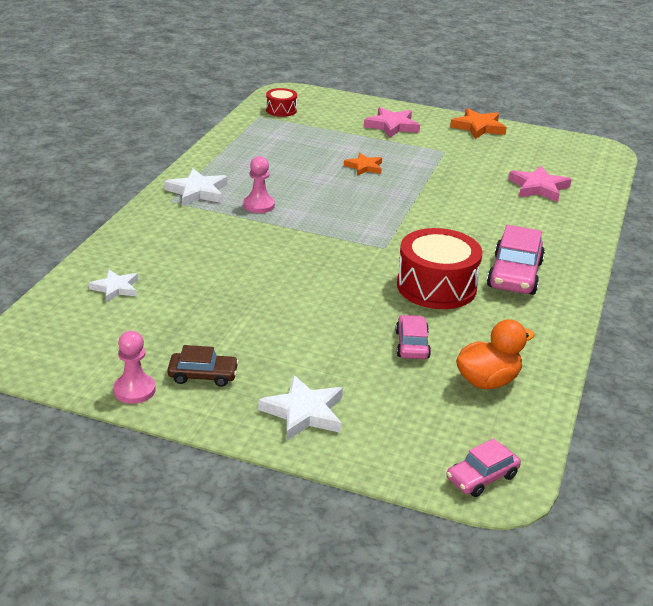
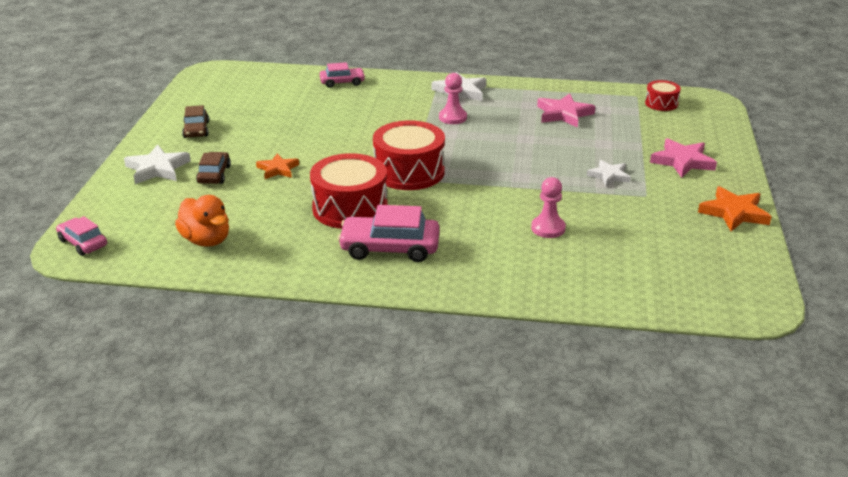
camera: 80 degrees right, 0 degrees up
(115, 288) = (297, 87): white star -> white star (609, 175)
(134, 390) = (176, 111): pink pawn -> pink pawn (548, 228)
(335, 368) = (214, 174): none -> brown car
(364, 167) = (567, 155): orange star -> orange star (278, 169)
(370, 245) = (409, 172): none -> red drum
(412, 345) = (253, 203): pink car -> pink car (342, 82)
(539, 187) = (599, 258): pink star -> pink star (564, 114)

